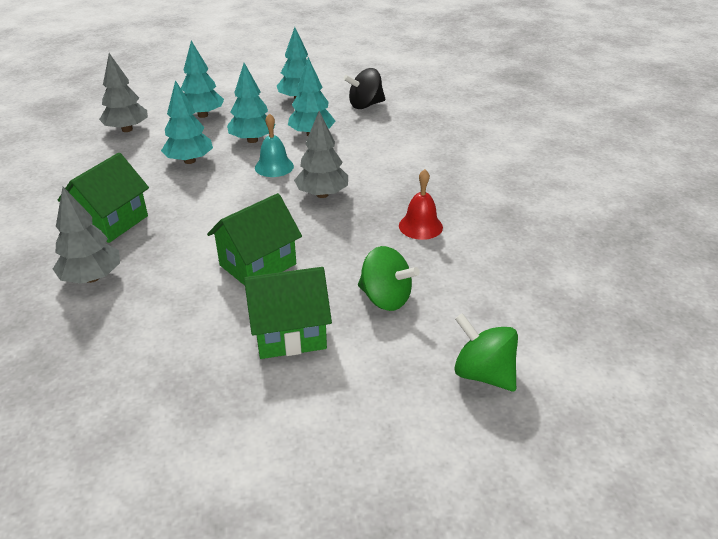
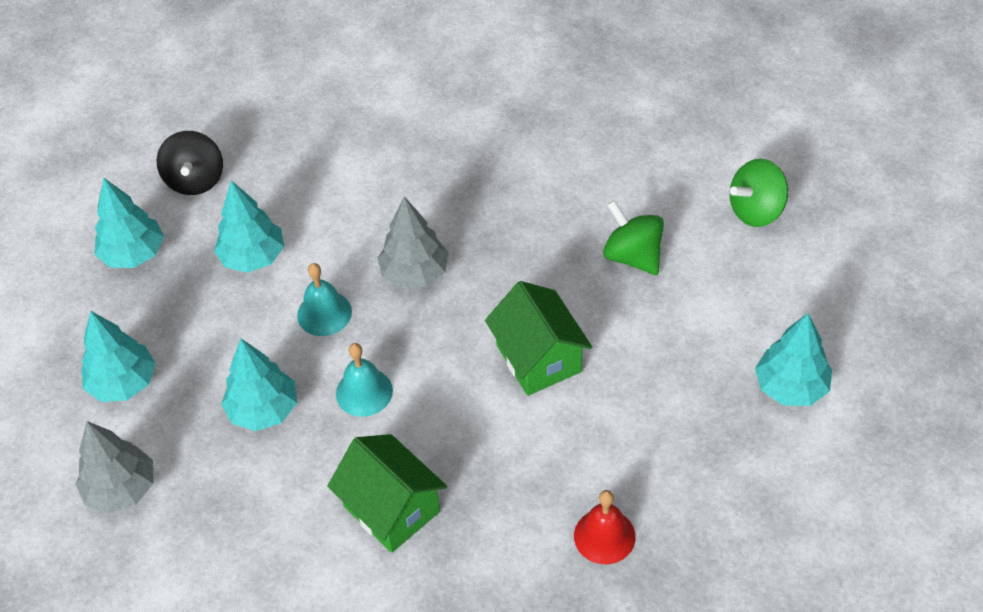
camera: 70 degrees left, 15 degrees up
(92, 278) = (509, 529): grey tree -> none
(210, 193) = (364, 392): none -> turquoise bell
(252, 140) = (237, 328): turquoise tree -> turquoise tree (791, 387)
(289, 333) = (663, 346): green house -> none
(385, 298) = (633, 256): green spinning top -> green spinning top turned 90 degrees counterclockwise
(420, 226) = (517, 195): red bell -> red bell (604, 536)

